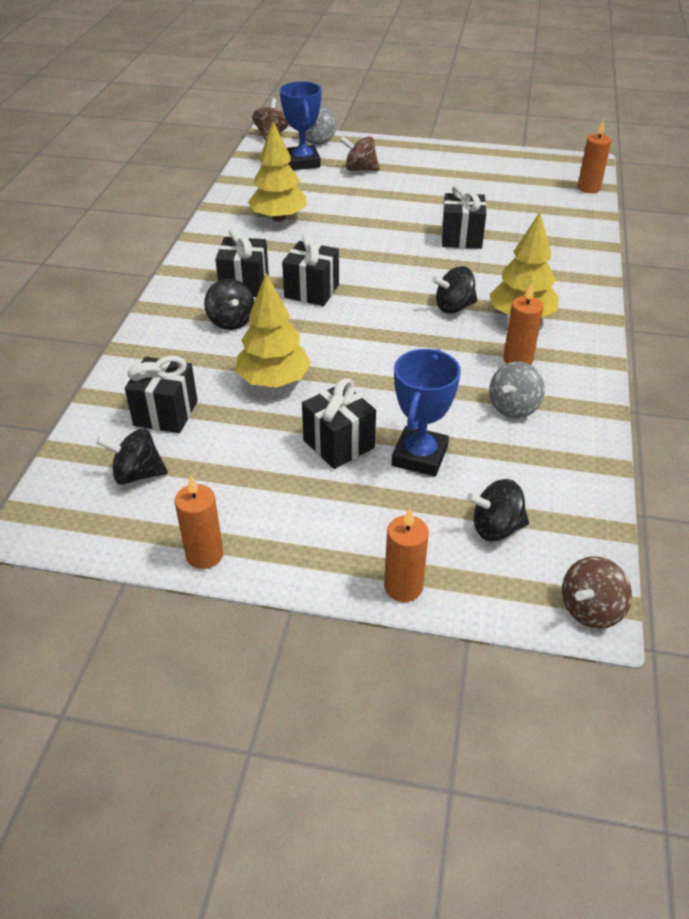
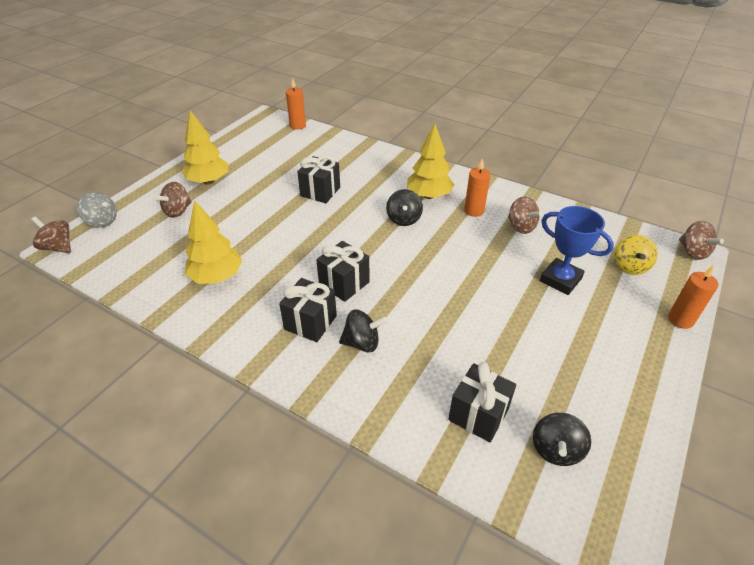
camera: 70 degrees left, 0 degrees up
(204, 555) = (653, 419): orange candle -> none
(274, 381) = (456, 334): yellow tree -> yellow tree (208, 181)
(303, 162) = (132, 240): blue trophy -> none
(339, 444) = (540, 315): black gift -> none
(496, 528) = (630, 266): black spinning top -> yellow spinning top
(513, 407) = (521, 227): grey spinning top -> brown spinning top

